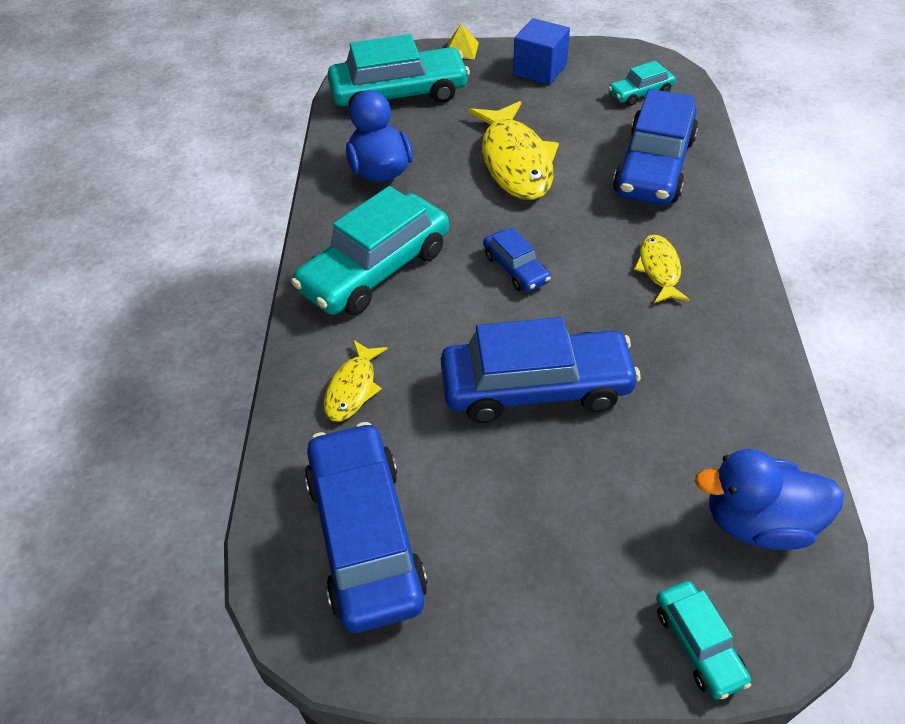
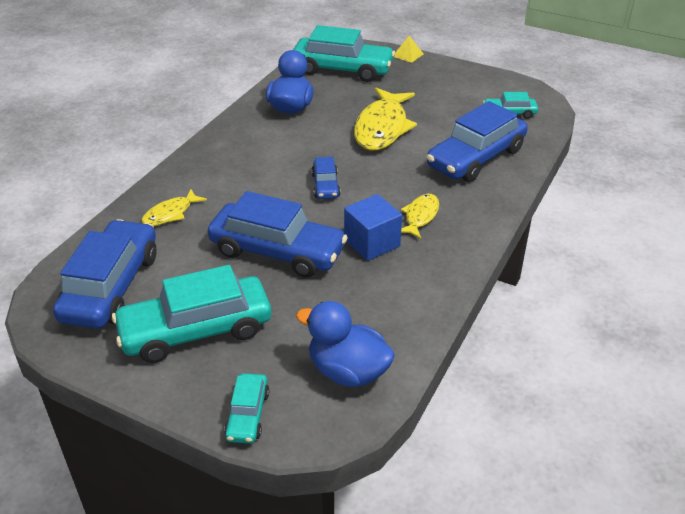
camera: 25 degrees right, 10 degrees down
(375, 269) = (239, 159): turquoise car -> turquoise car (196, 330)
(540, 70) = (450, 80): blue cube -> blue cube (372, 243)

